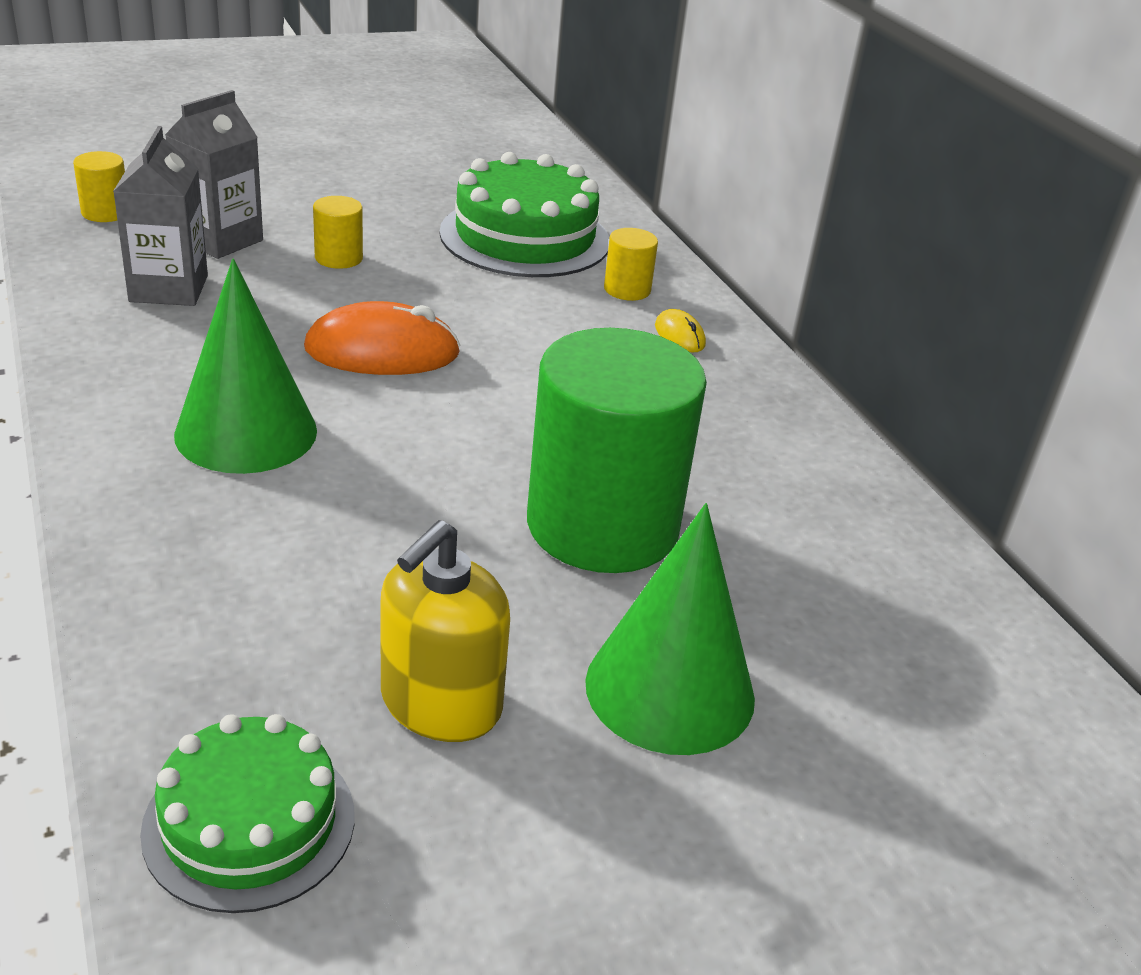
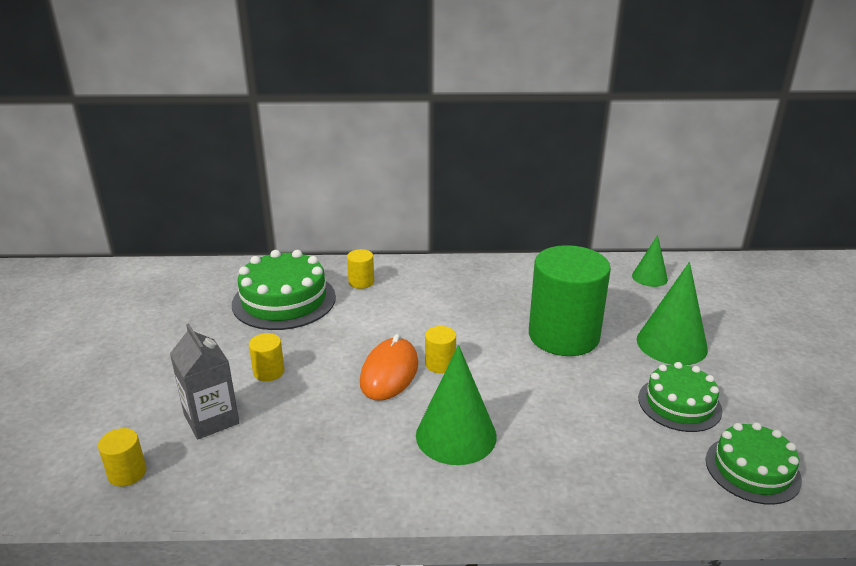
camera: 65 degrees left, 5 degrees down
(169, 289) = (269, 450): grey carton -> none
(431, 395) = (440, 364): none -> yellow cylinder
(440, 703) = (679, 404): yellow soap dispenser -> green cake
(679, 335) = (413, 278): yellow mouse -> none
(950, 646) = (649, 277): none -> green cone

